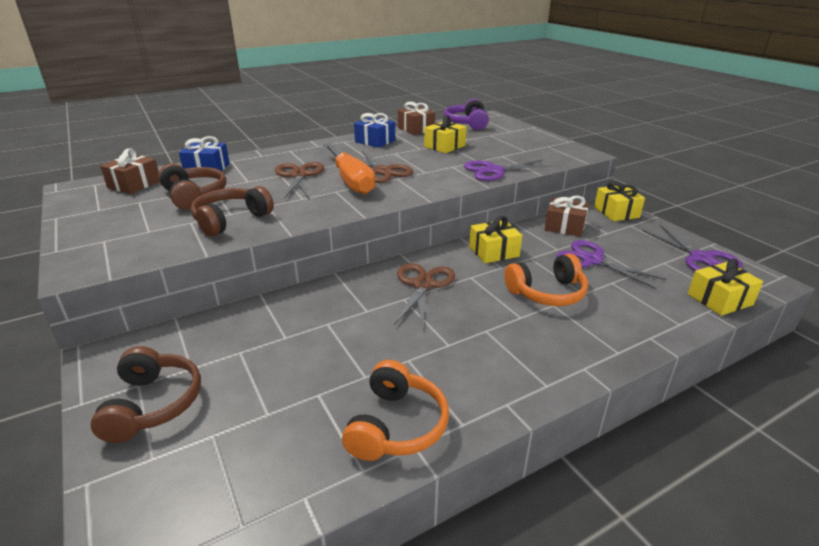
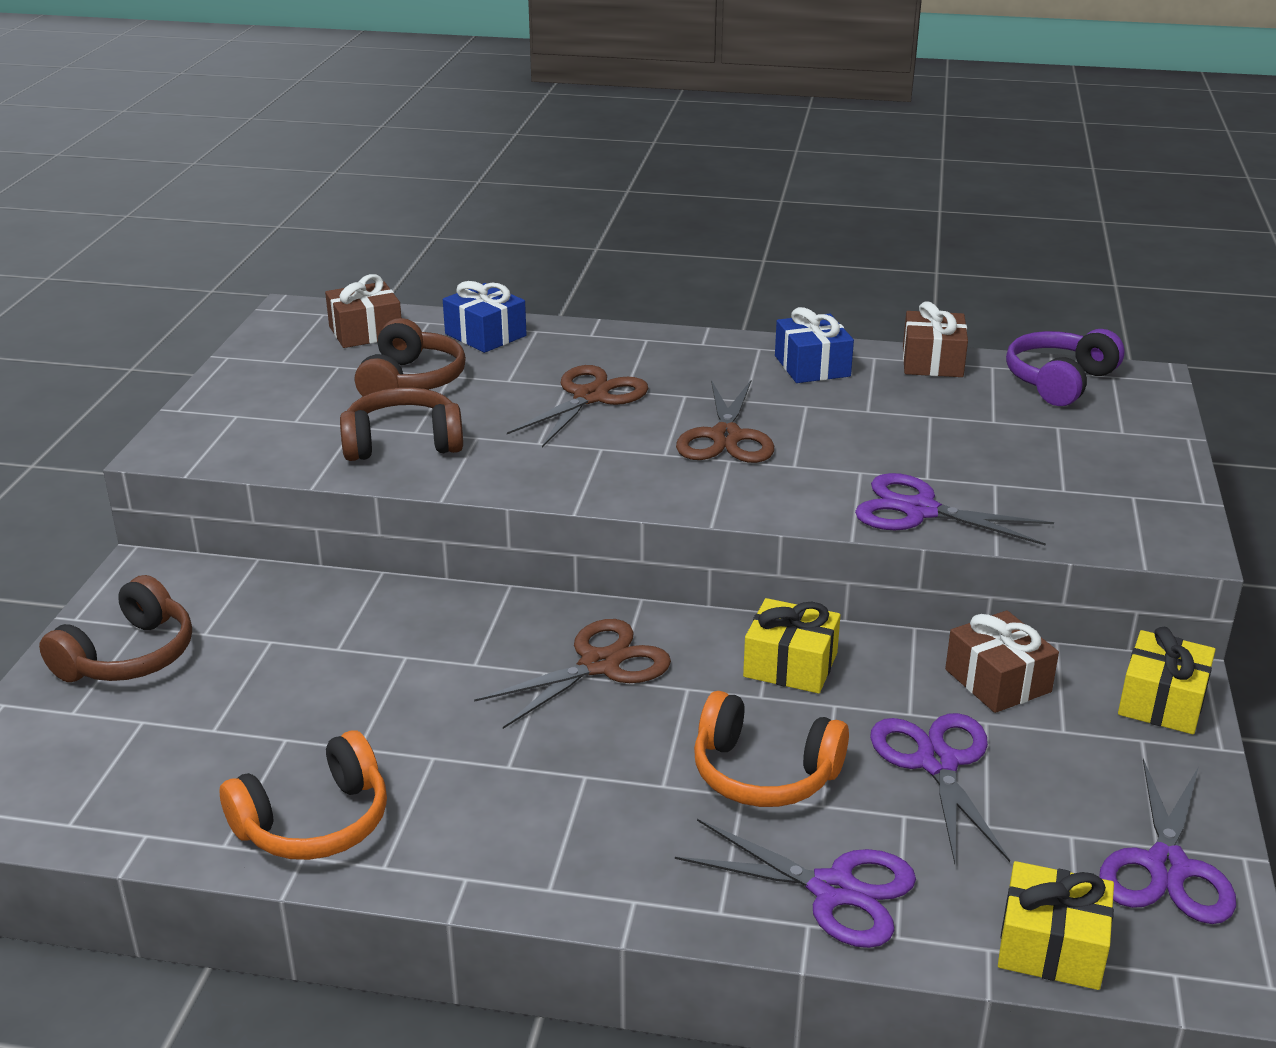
camera: 40 degrees right, 0 degrees up
(351, 181) = (650, 437): orange screwdriver -> none
(444, 146) = (920, 422): yellow gift -> none
(636, 320) = (833, 890): none -> purple scissors

